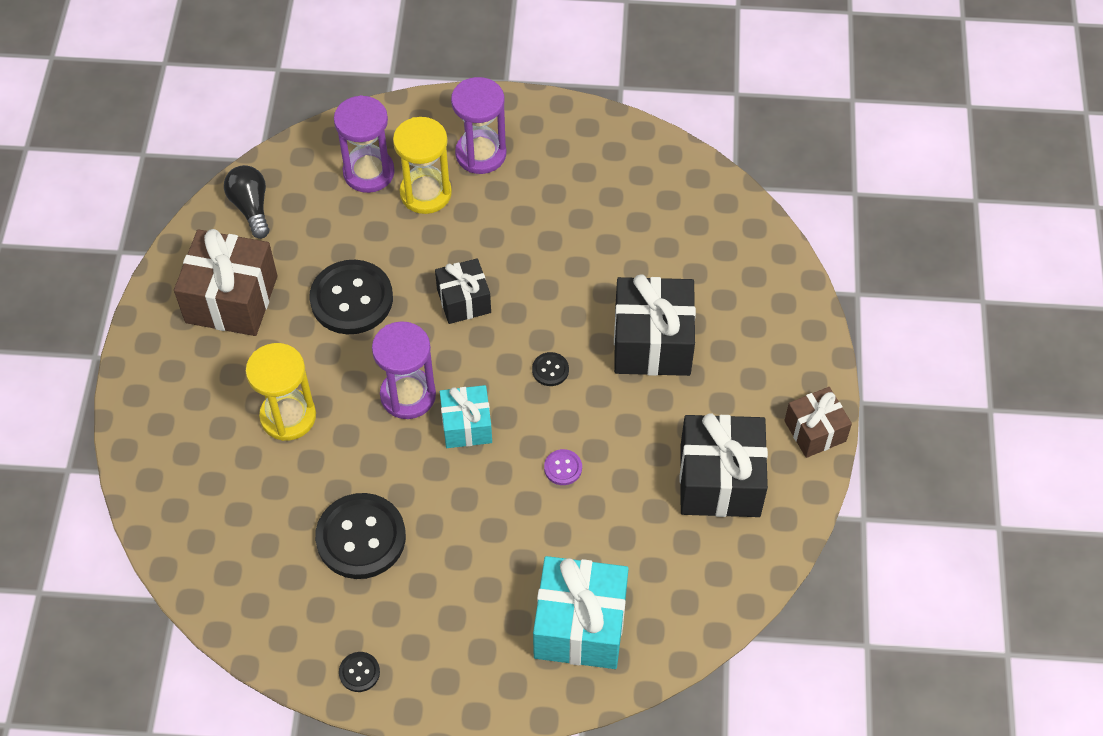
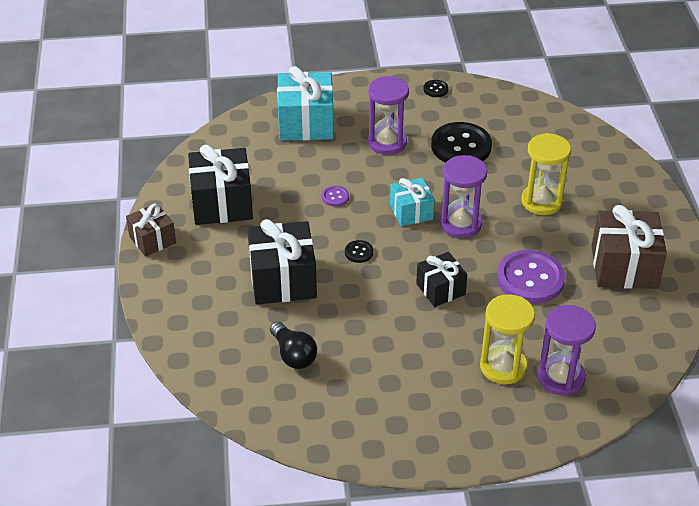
camera: 170 degrees right, 15 degrees down
(251, 207) = (647, 335): black light bulb -> black light bulb (293, 355)
(351, 299) = (530, 279): black button -> purple button
(481, 154) = (466, 408): purple hourglass -> purple hourglass (387, 142)

